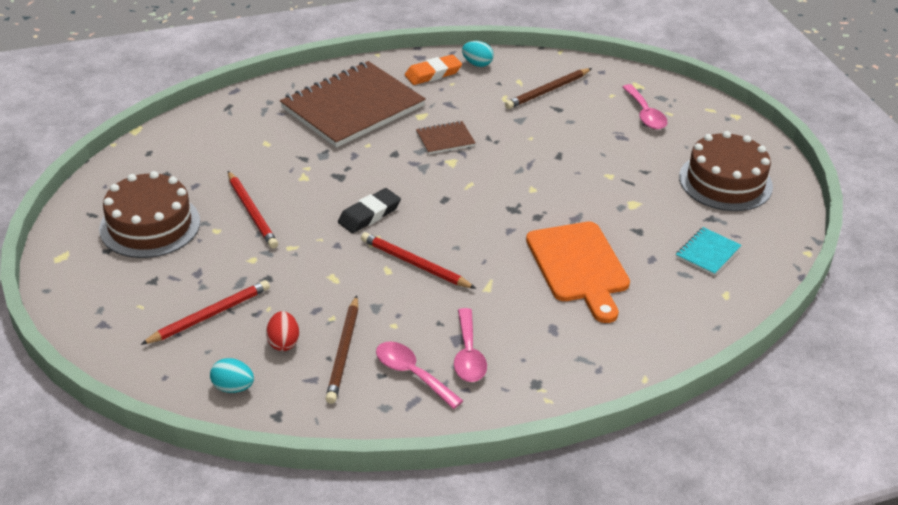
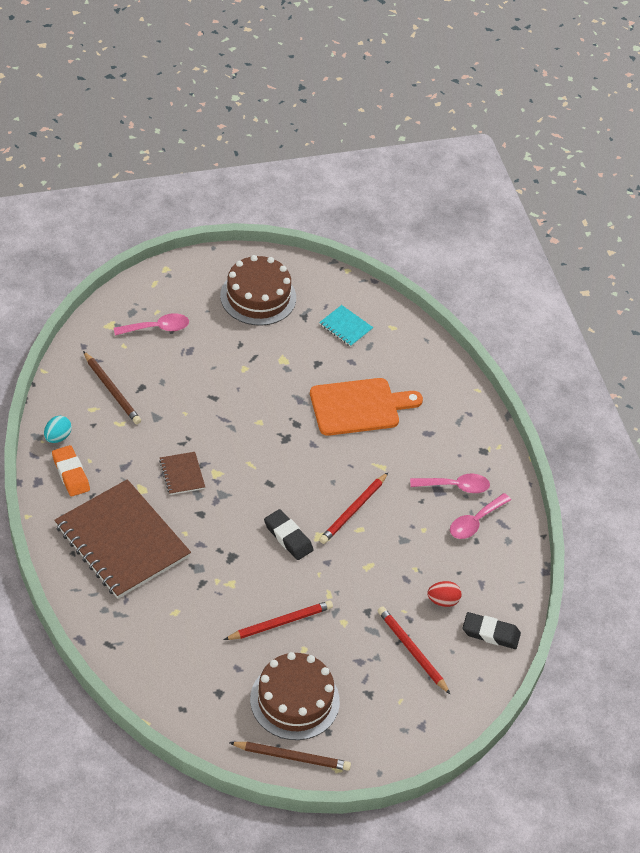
camera: 90 degrees left, 10 degrees up
(233, 387) = (490, 633): turquoise egg -> black eraser
(343, 352) = (453, 562): brown pencil -> brown pencil (292, 757)

